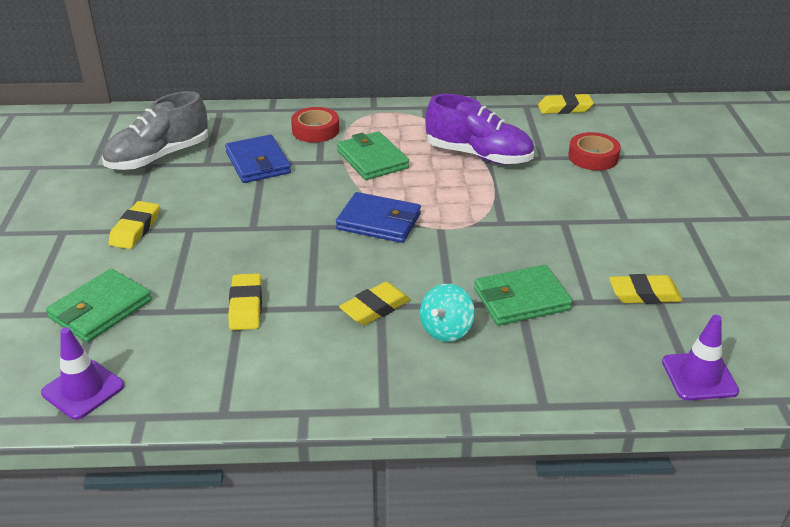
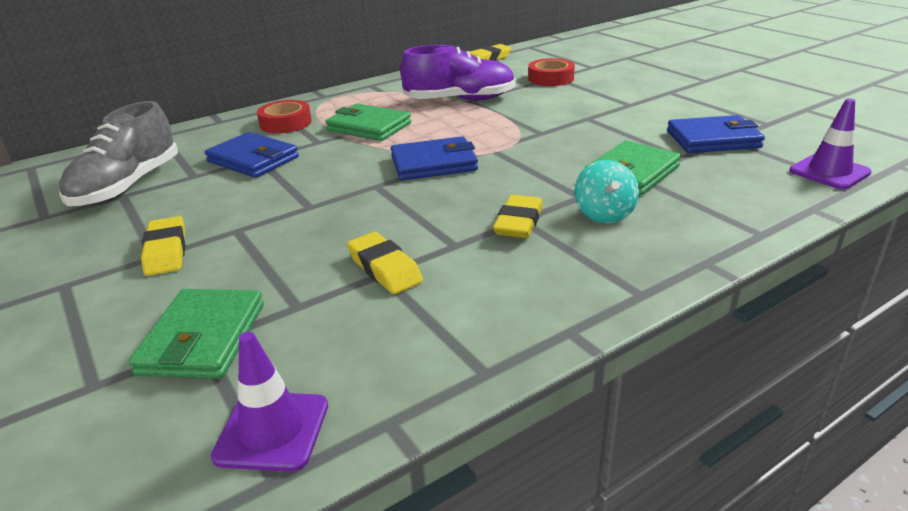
camera: 30 degrees left, 5 degrees down
(644, 294) = (713, 139): yellow eraser -> blue wallet

